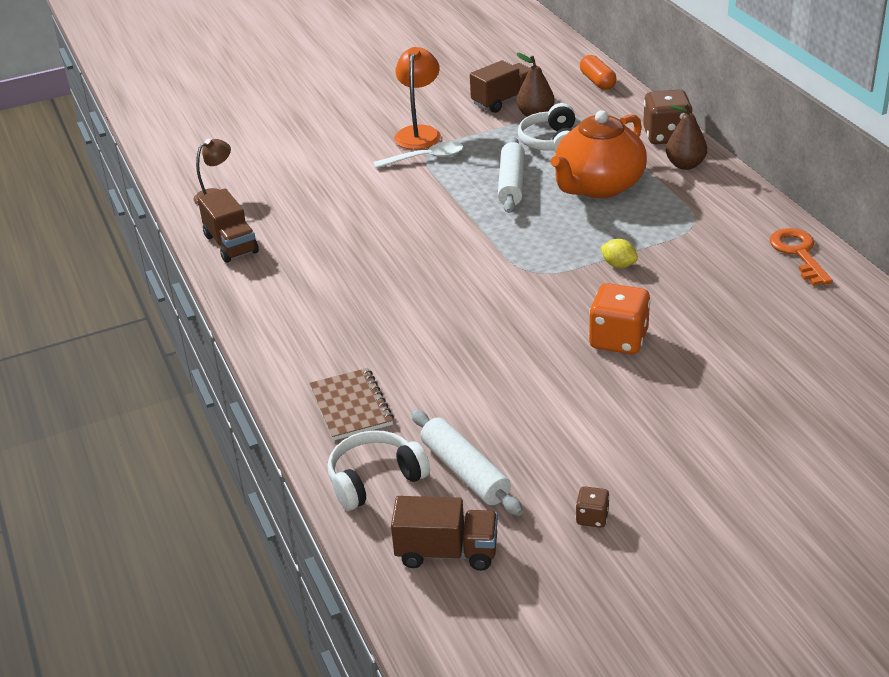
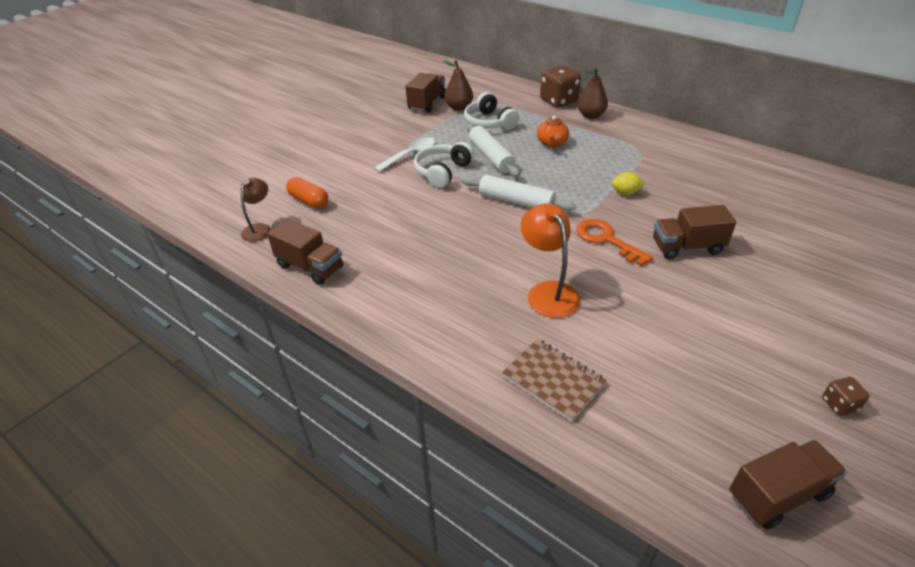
camera: 30 degrees left, 5 degrees up
(375, 479) = (644, 446): white headphones -> white headphones (442, 172)
(419, 133) = (387, 138): orange lamp -> orange lamp (548, 292)
(465, 471) = (705, 404): white rolling pin -> white rolling pin (516, 201)
(597, 81) = (478, 78): orange capsule -> orange capsule (309, 201)
(598, 186) = (552, 143): orange teapot -> orange teapot, size x0.47
(618, 340) = (687, 247): orange dice -> brown truck
(798, 253) = (723, 152): orange key -> orange key (606, 240)

